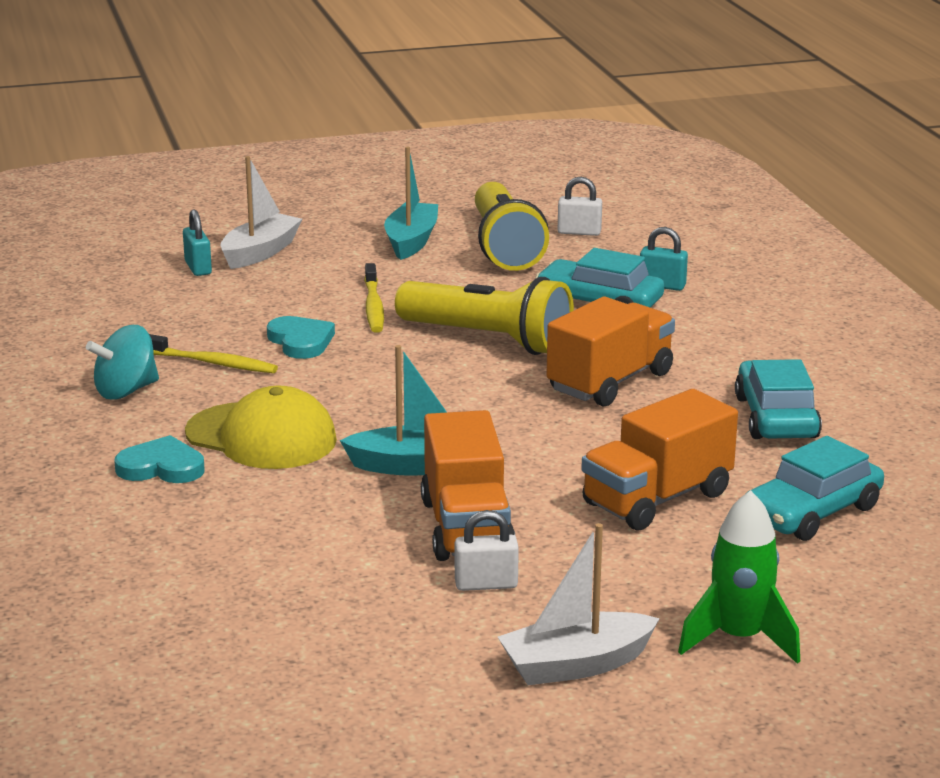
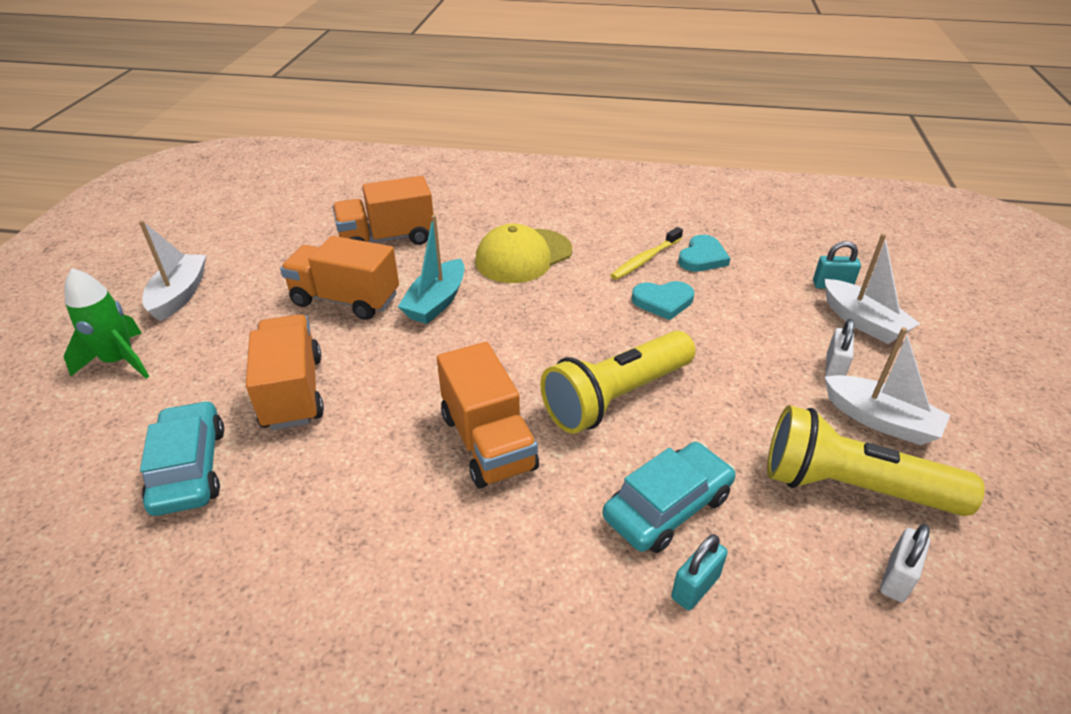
camera: 115 degrees right, 15 degrees up
(126, 391) = (620, 224): turquoise spinning top -> none
(161, 467) = (512, 219): turquoise heart -> turquoise heart (702, 257)
(289, 548) = (387, 239): none -> orange truck
(373, 306) = (717, 353): yellow toothbrush -> none
(411, 241) = (880, 420): turquoise boat -> white boat
(486, 584) = (282, 289): white padlock -> white padlock (834, 368)
(776, 417) = (339, 528): turquoise car -> none

